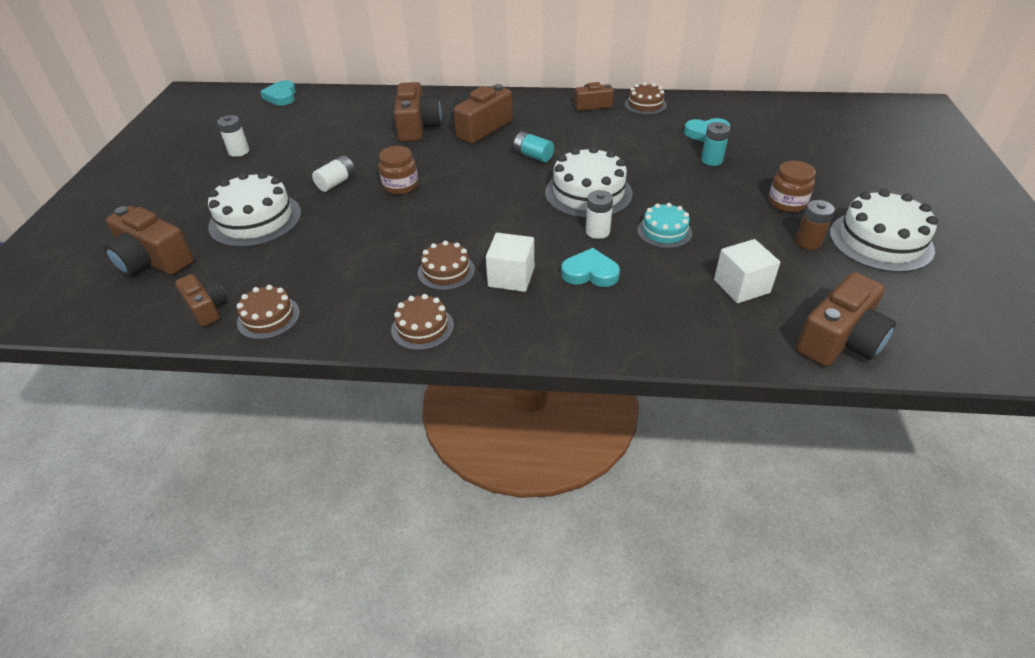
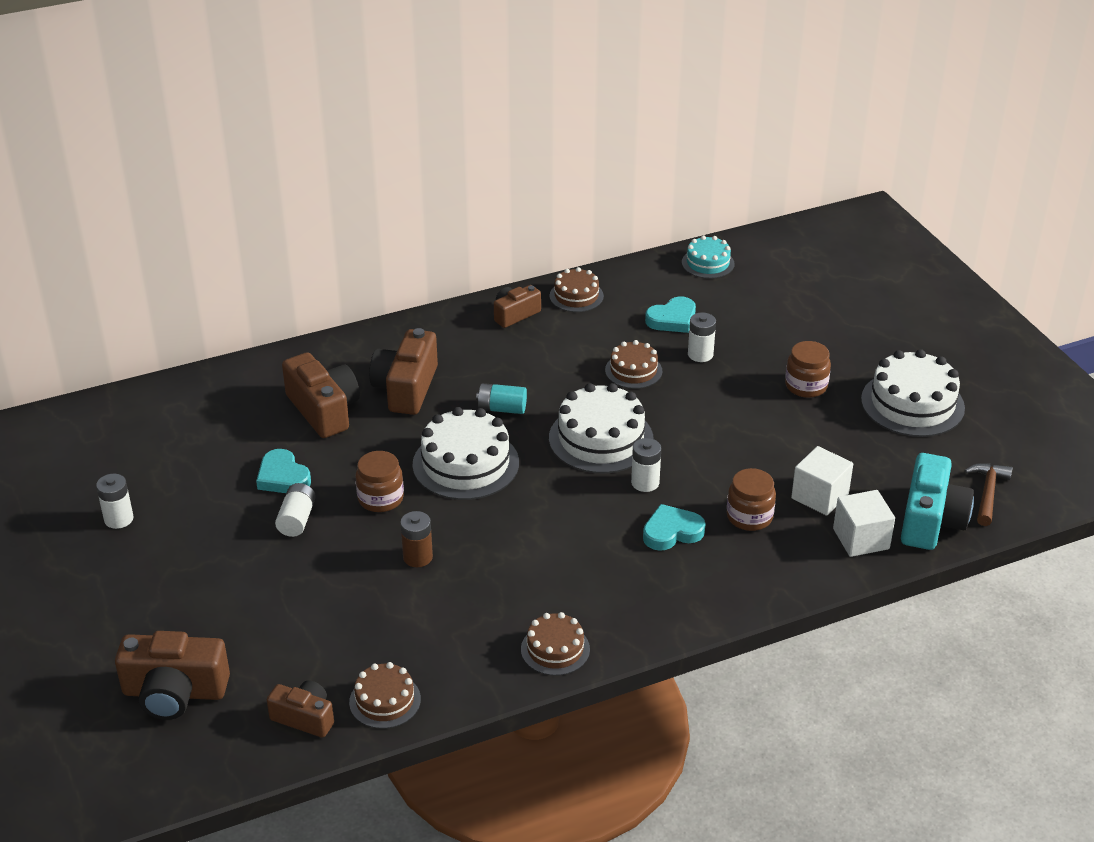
camera: 30 degrees left, 5 degrees down
(255, 219) = (245, 600): white cake -> white cake (465, 464)
(281, 96) = (84, 418): turquoise heart -> turquoise heart (283, 477)
(446, 271) = (526, 582): brown cake -> brown cake (633, 370)
(511, 277) = (598, 564): white cube -> white cube (861, 539)
(664, 231) = (710, 460): turquoise cake -> turquoise cake (708, 263)
(665, 282) = (749, 517): none -> brown jar
(711, 160) = (700, 354): turquoise battery -> white battery
(808, 242) = (850, 426): brown battery -> brown battery (417, 557)
(839, 340) = (930, 520): brown camera -> turquoise camera
(916, 336) = (987, 493): none -> brown hammer

